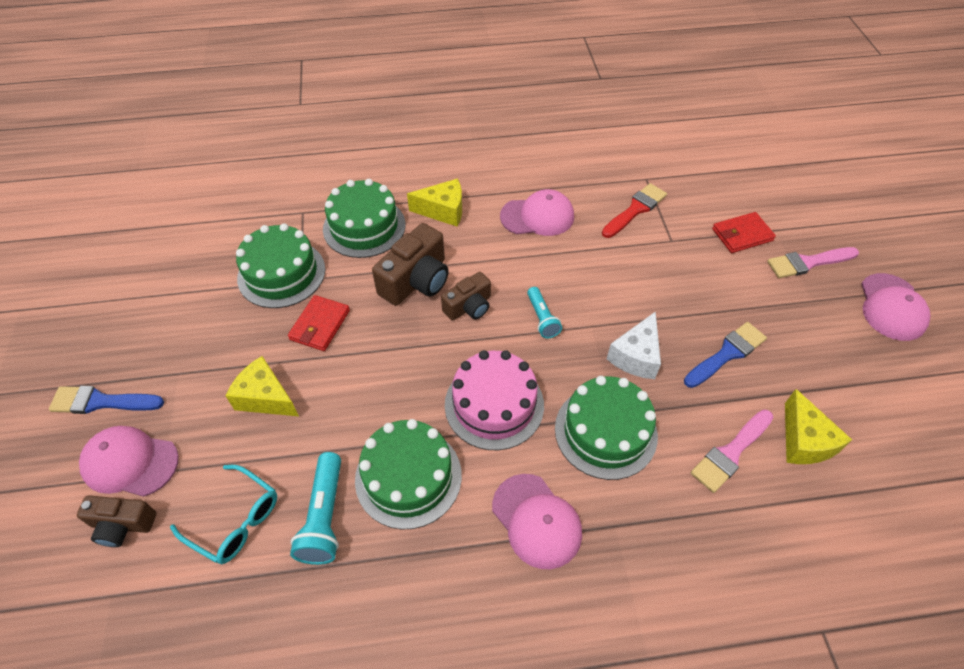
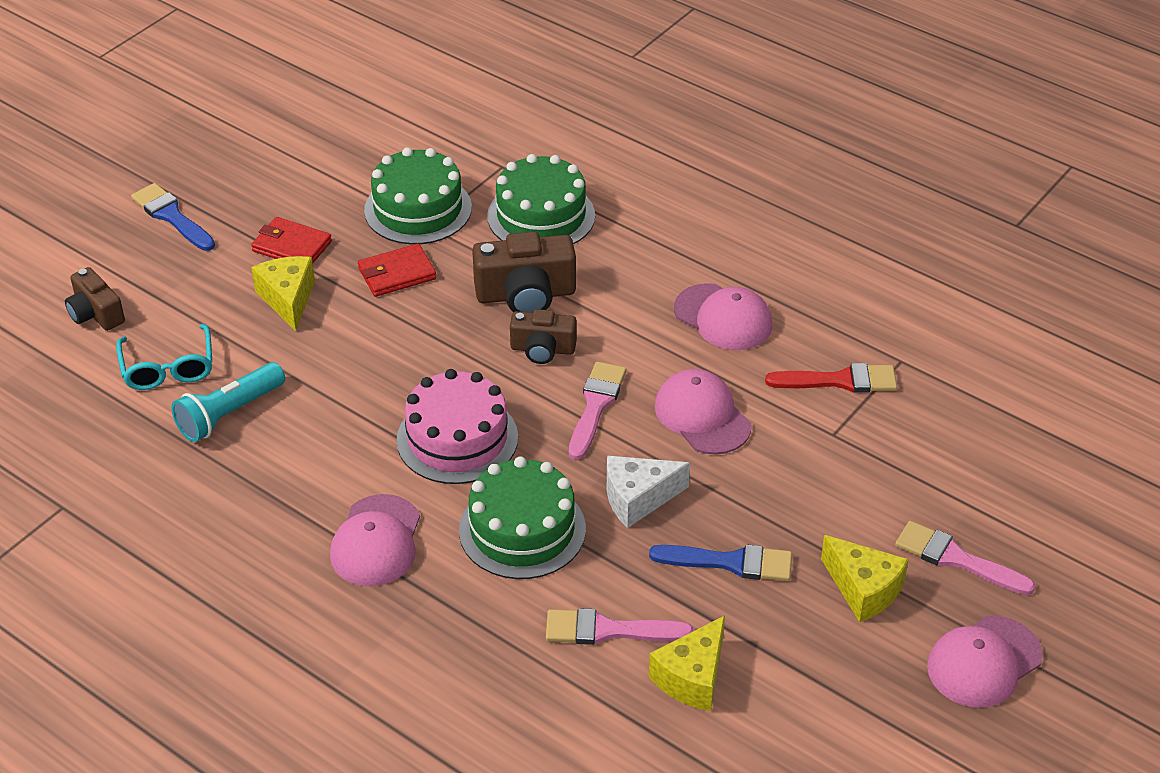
camera: 45 degrees right, 10 degrees down
(130, 462) = (144, 275): pink cap -> pink cap (702, 416)
(408, 477) = (321, 436): green cake -> none
(443, 211) = (635, 250): yellow cheese -> yellow cheese (863, 589)
(542, 318) = (595, 406): turquoise flashlight -> pink brush
(742, 235) = (923, 483): red wallet -> red wallet (292, 246)

